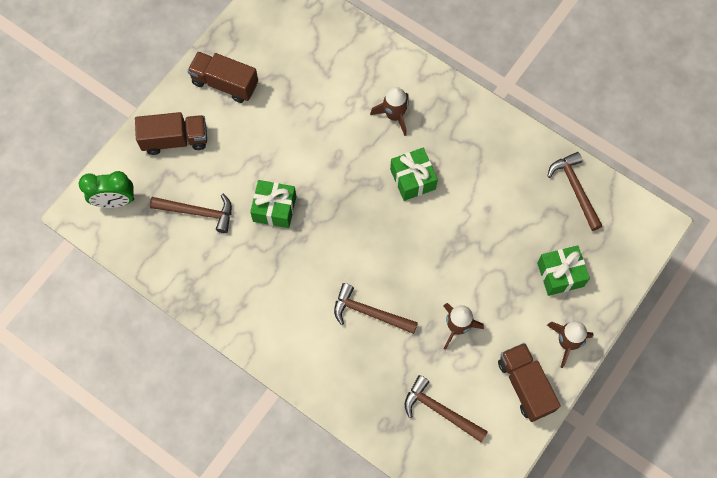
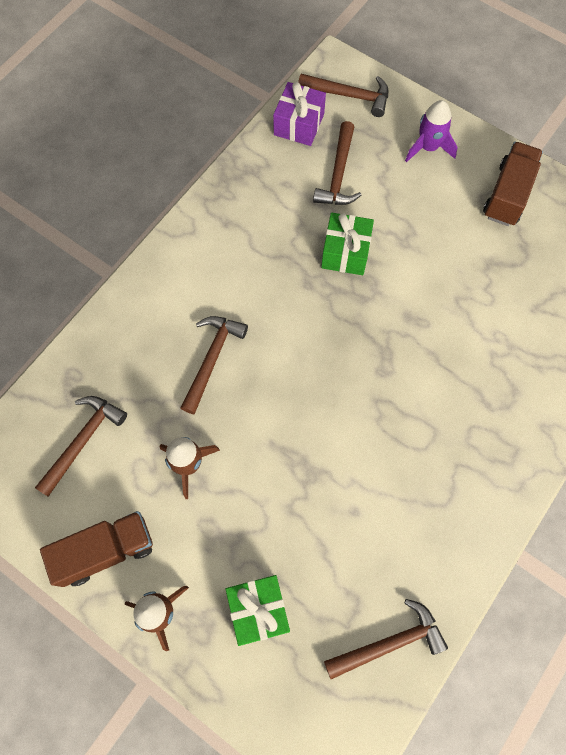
camera: 90 degrees right, 0 degrees up
(115, 201) = (349, 95): green clock -> brown hammer
(143, 244) = (299, 124): none -> purple gift
(175, 140) = (428, 147): brown truck -> purple rocket
(394, 115) = (484, 391): brown rocket -> none
(412, 179) = (393, 413): green gift -> none

